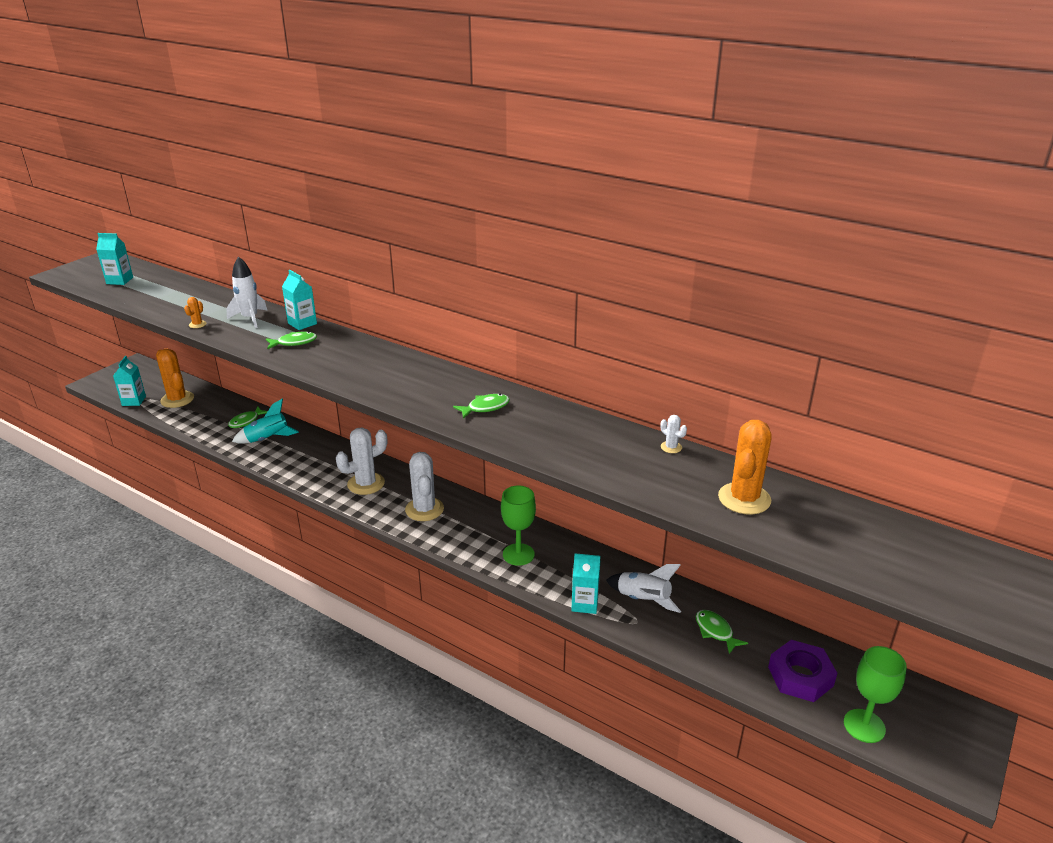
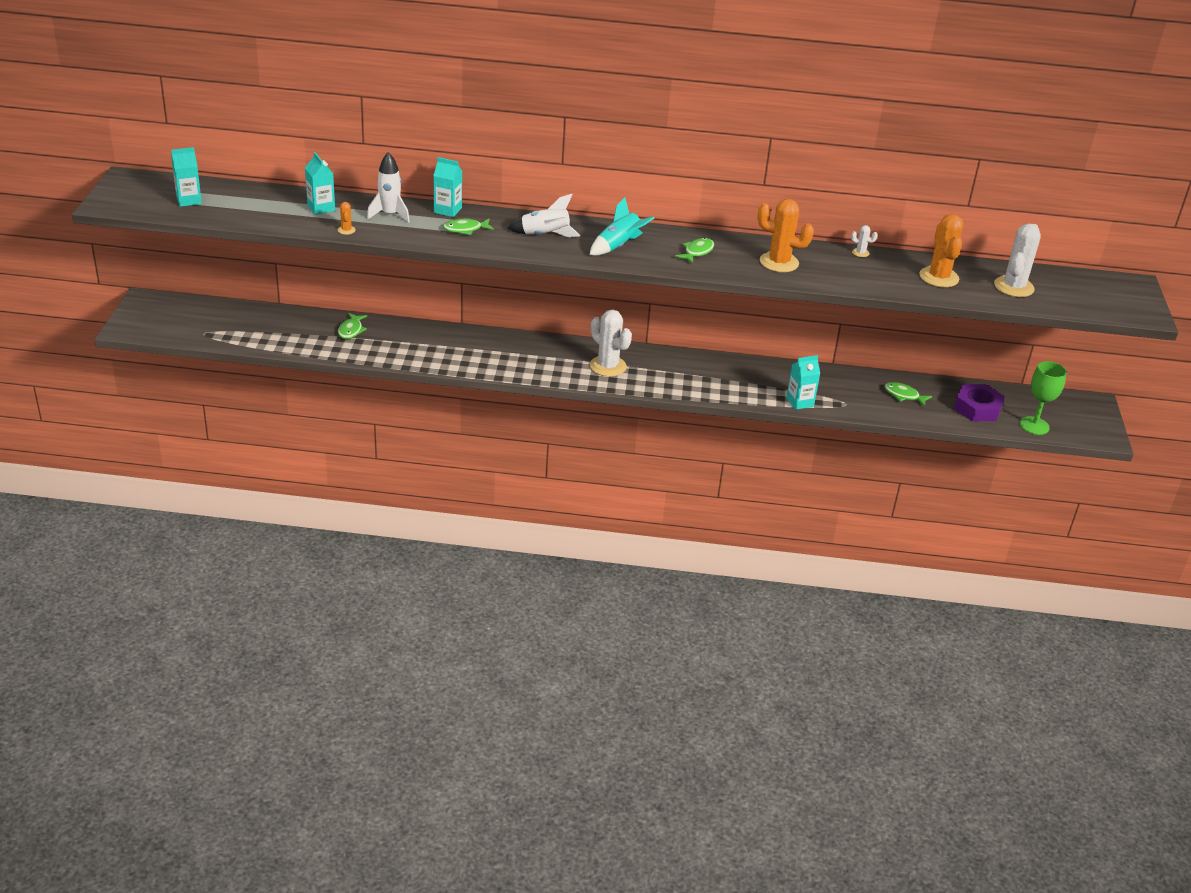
camera: 30 degrees left, 5 degrees up
(134, 401) = (201, 337): turquoise carton -> turquoise carton (321, 208)
(177, 399) = (248, 325): orange cactus -> orange cactus (779, 262)
(267, 439) = (393, 341): turquoise rocket -> turquoise rocket (618, 246)
(294, 342) = (465, 229): green fish -> green fish turned 150 degrees counterclockwise
(366, 484) = (534, 358): white cactus -> white cactus (1013, 287)
(518, 554) = (718, 381): green goblet -> none
(643, 600) = (838, 388): white rocket -> white rocket (545, 235)

